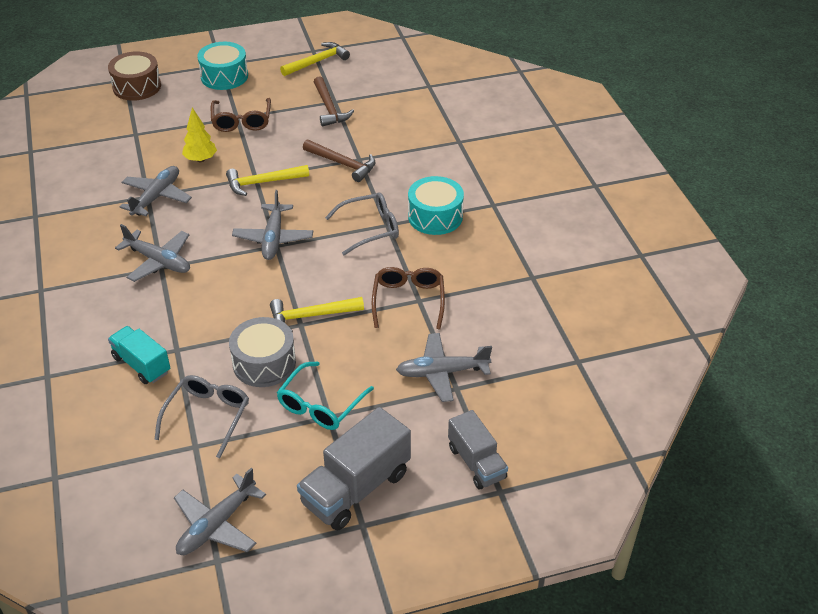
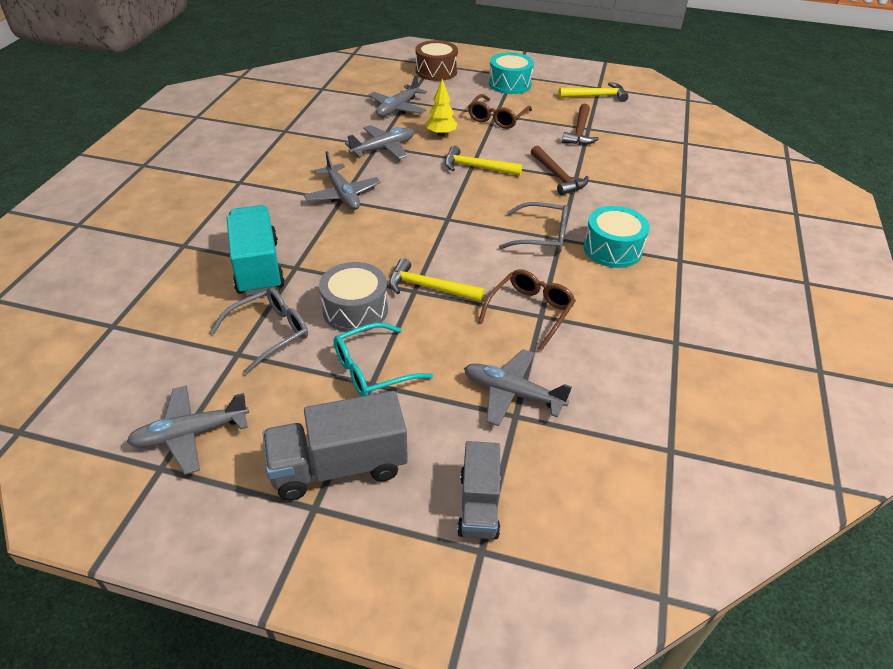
camera: 30 degrees right, 0 degrees up
(141, 365) = (258, 267): turquoise truck -> turquoise truck, size x1.57
(273, 238) = (449, 212): grey plane -> grey plane (397, 108)

